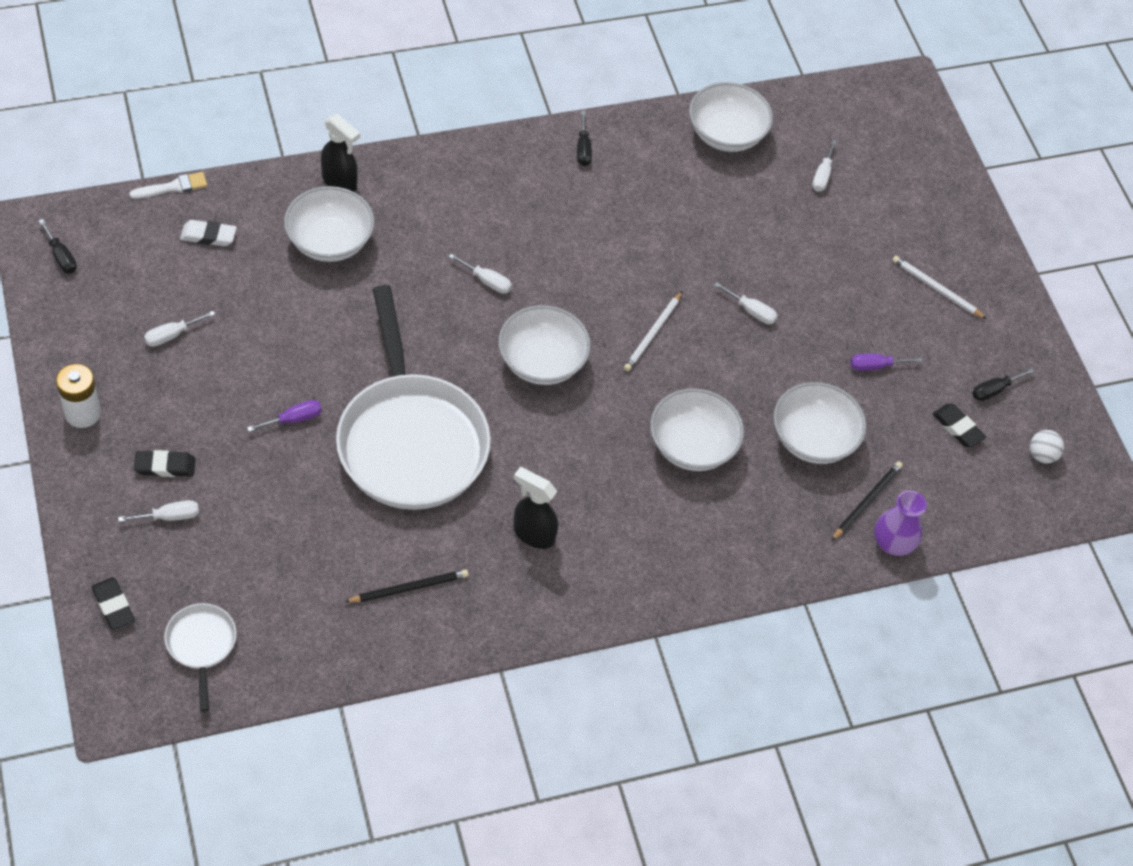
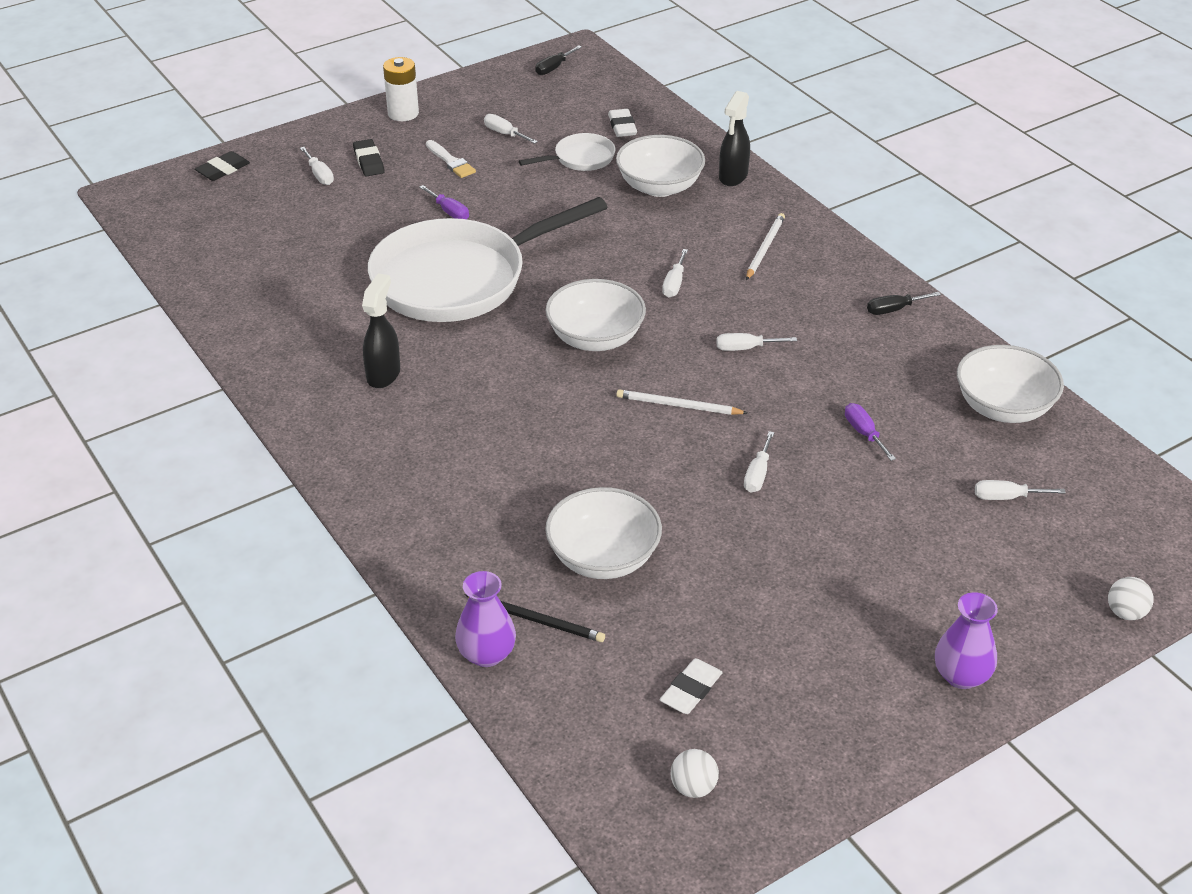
camera: 80 degrees right, 15 degrees down
(173, 187) = (663, 98): white brush -> white brush (451, 161)
(201, 645) = (198, 218): white pan -> white pan (580, 158)
(409, 588) = (293, 313): black pencil -> none
(596, 264) = (745, 348): none -> white screwdriver
(692, 446) = (544, 462): white bowl -> none
(875, 366) = (742, 595): purple screwdriver -> purple screwdriver (864, 433)
(936, 288) = (903, 633): white pencil -> white pencil (765, 248)
(948, 163) = (1125, 613): none -> white ball
(957, 428) = (691, 690): black eraser -> white eraser
(981, 273) = (961, 676): none -> purple vase
(994, 390) = (773, 719): black screwdriver -> none

